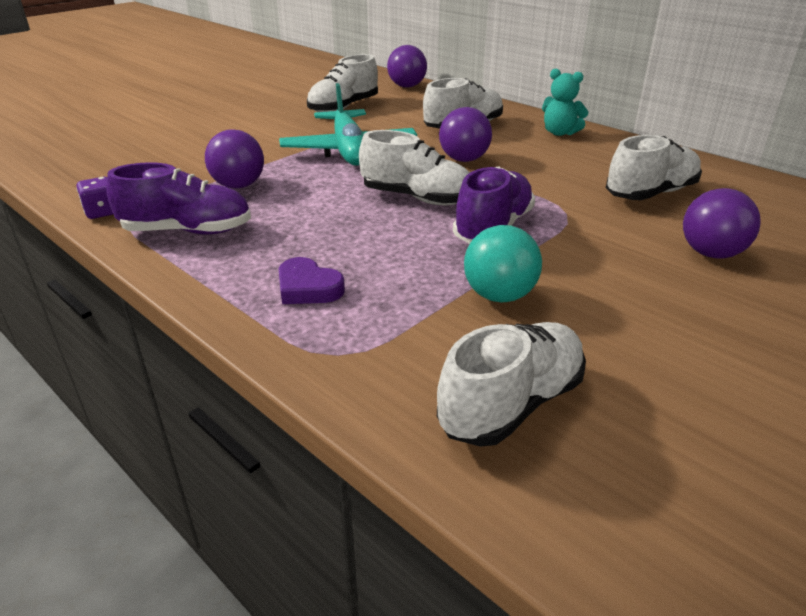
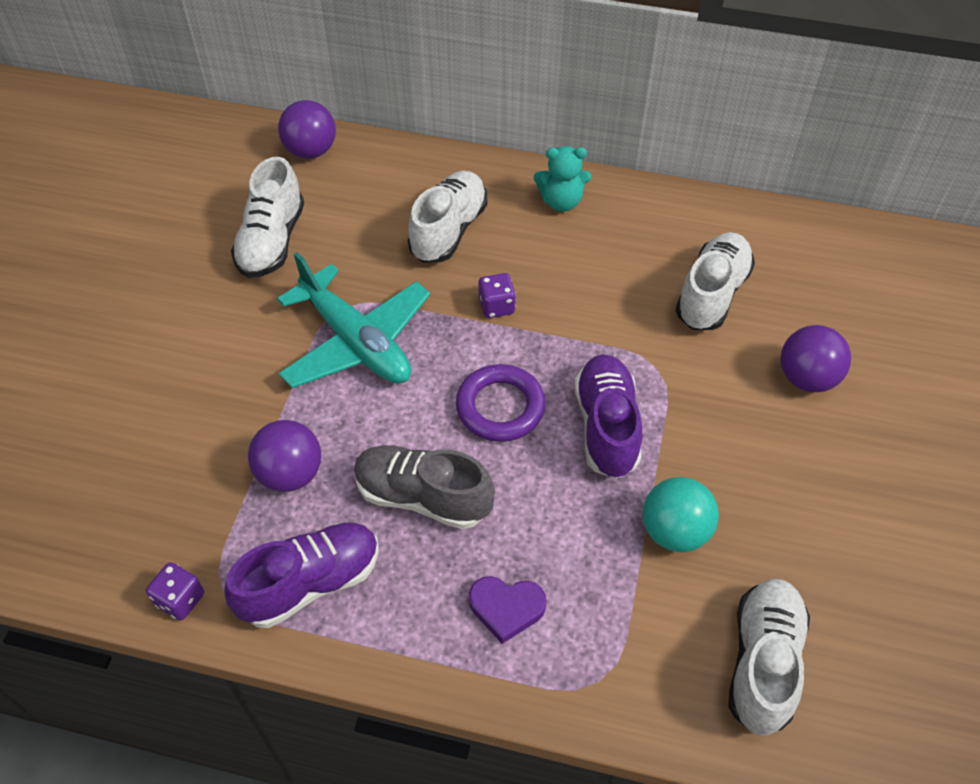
camera: 30 degrees left, 20 degrees up
(312, 219) = (422, 497): none -> grey shoe
(417, 198) = (500, 407): white shoe -> purple ring
(464, 159) = (496, 306): purple ball -> purple dice

